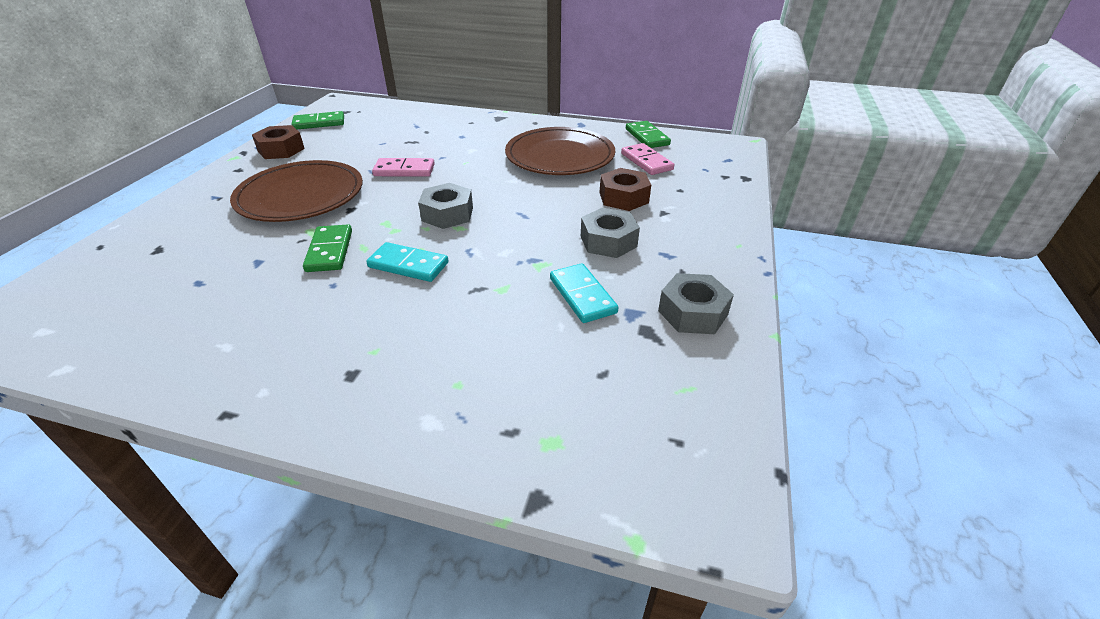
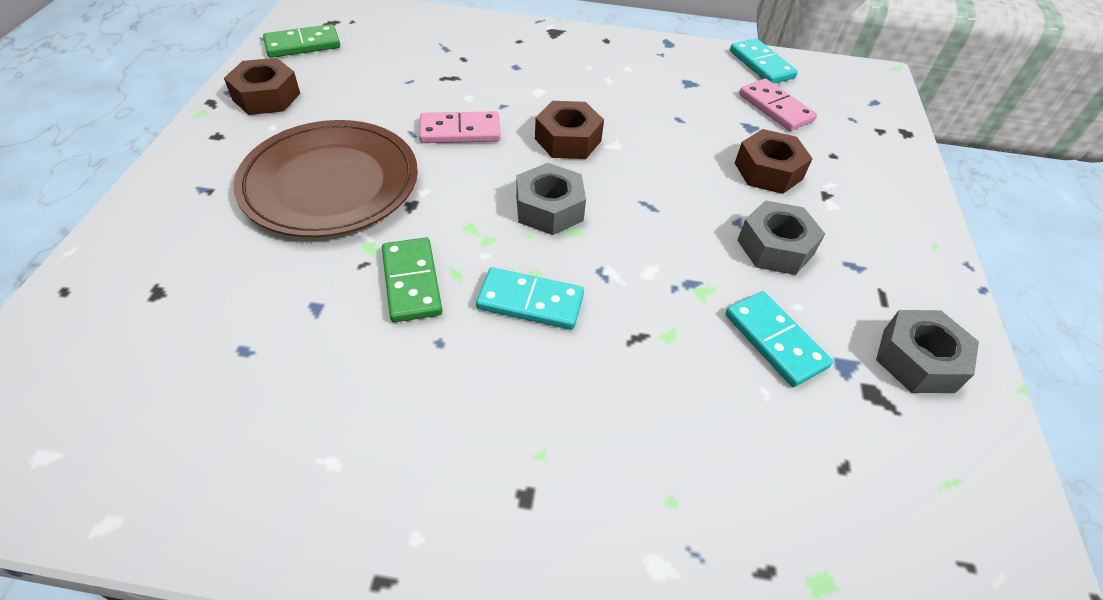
camera: 10 degrees left, 10 degrees up
(480, 176) = (568, 140): none -> brown nut
(560, 156) = (661, 100): brown plate -> none
(647, 137) = (761, 64): green domino -> turquoise domino

